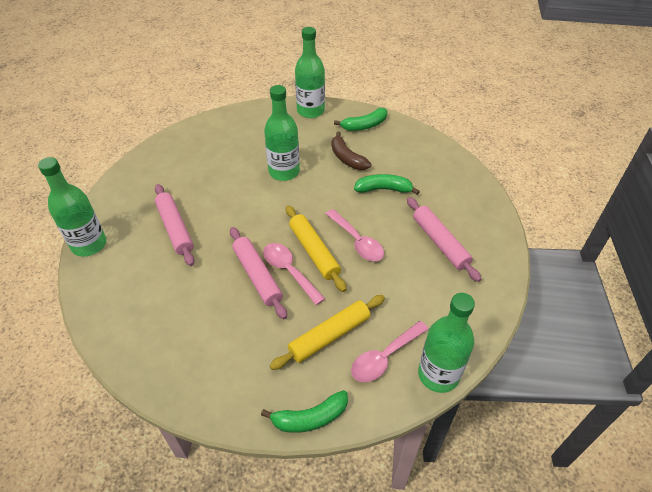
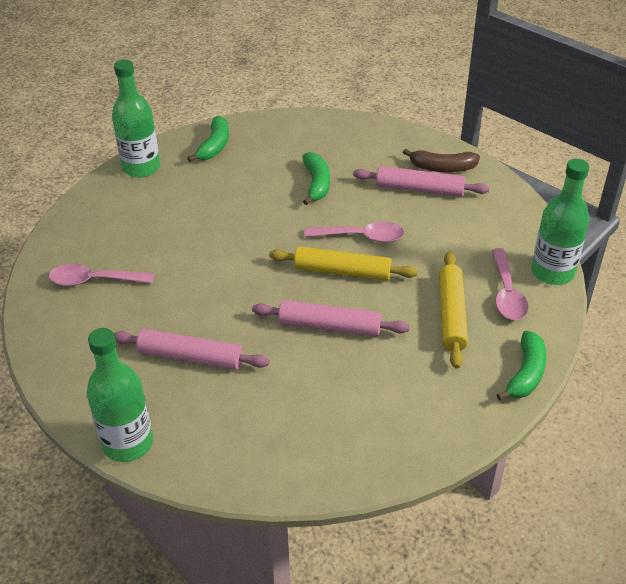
camera: 50 degrees left, 5 degrees down
(284, 172) = (208, 234): green bottle -> none
(289, 271) = (348, 301): pink spoon -> pink spoon (94, 280)
(347, 158) = (245, 182): brown banana -> brown banana (442, 168)
(384, 189) = (316, 184): green banana -> green banana turned 135 degrees clockwise

